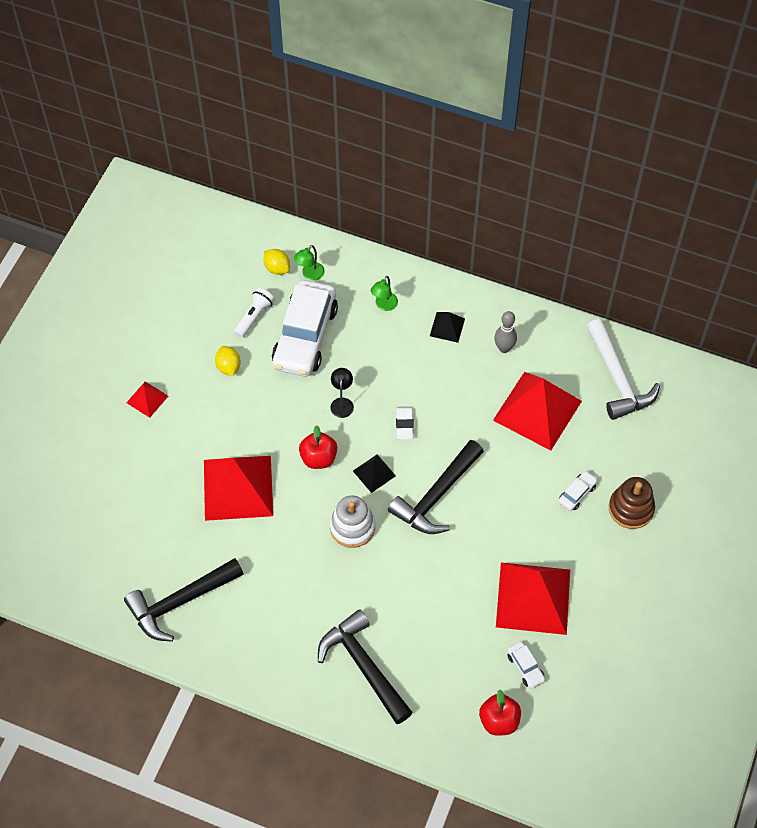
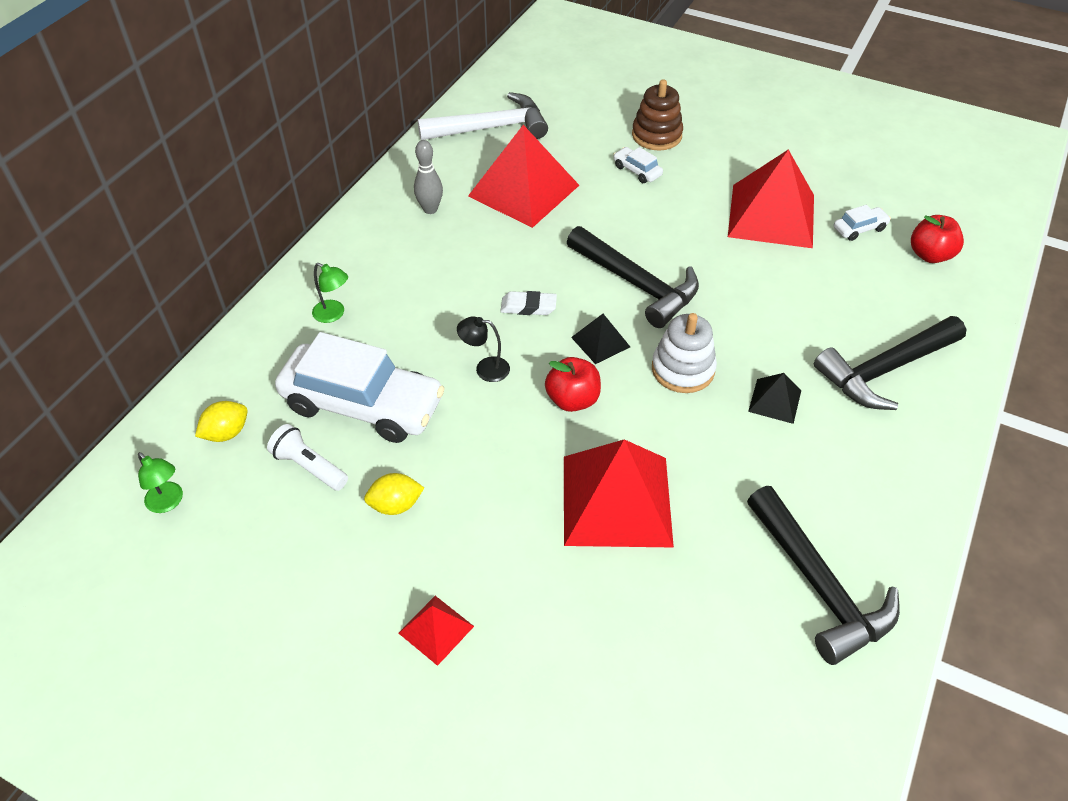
camera: 85 degrees left, 10 degrees down
(310, 275) = (253, 393): green lamp -> green lamp (168, 502)
(447, 327) = (386, 256): black pyramid -> black pyramid (774, 401)

